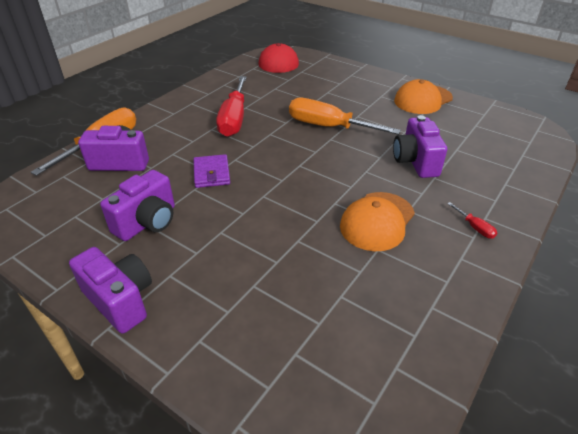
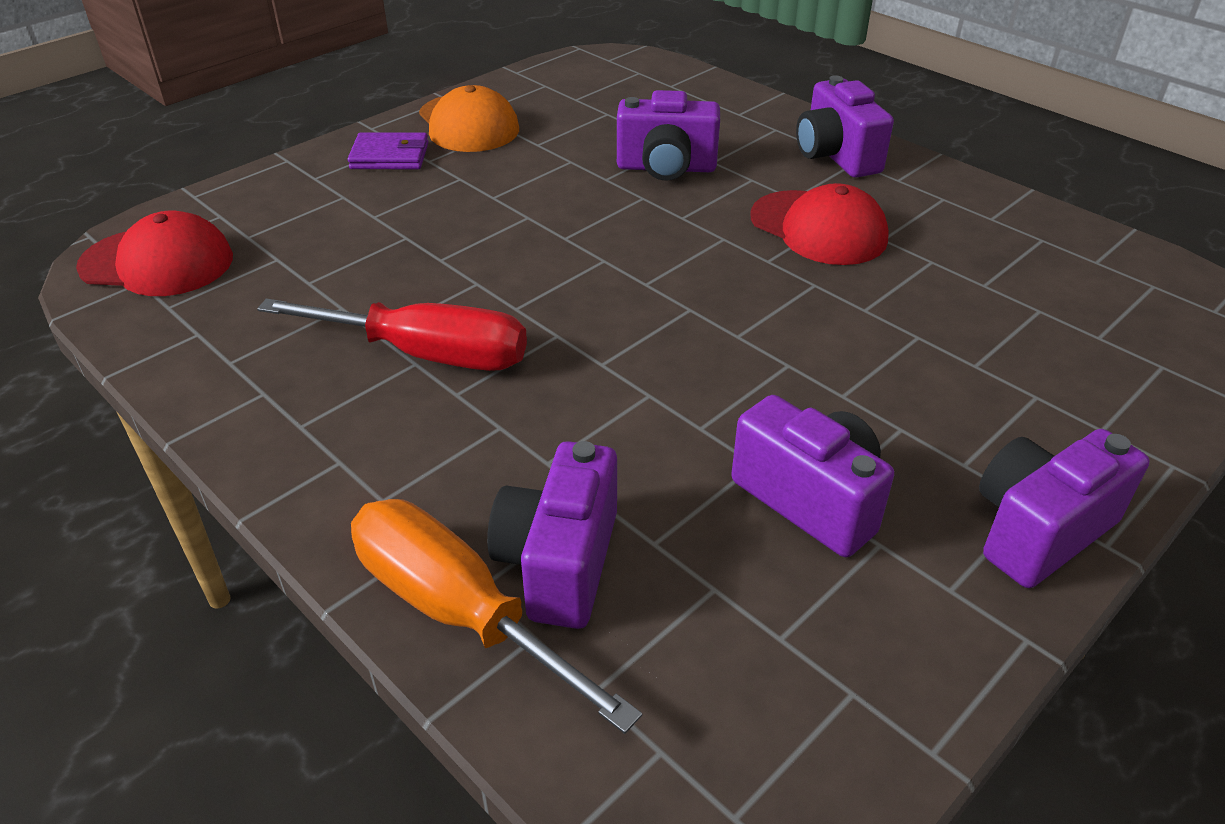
camera: 80 degrees left, 0 degrees up
(211, 173) = (648, 400): purple wallet -> purple wallet (390, 156)
(328, 127) = (519, 233): orange screwdriver -> none
(377, 221) = (818, 228): orange cap -> red cap
(475, 228) = (836, 156): red screwdriver -> purple camera

